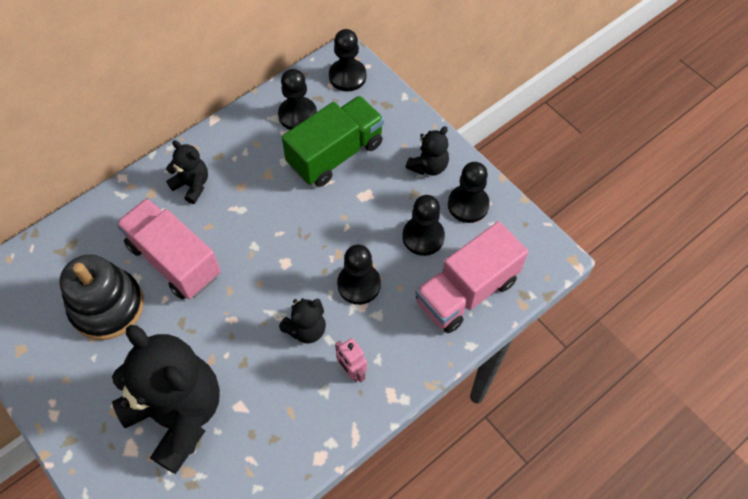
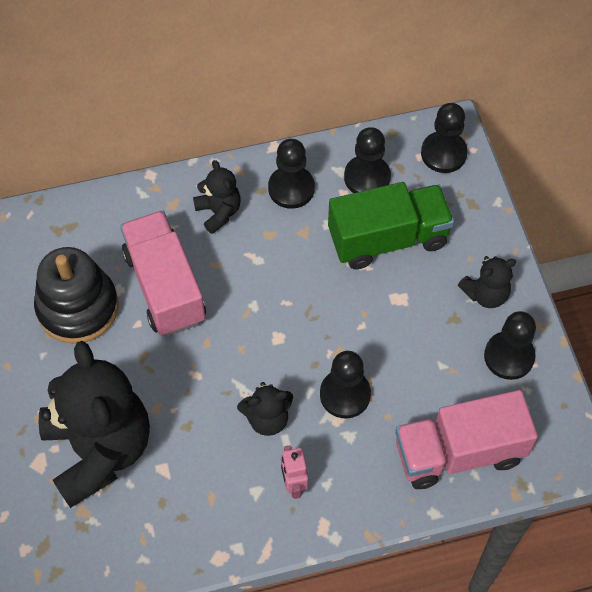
camera: 25 degrees right, 0 degrees up
(423, 237) = (440, 371): black pawn -> black pawn (291, 188)

